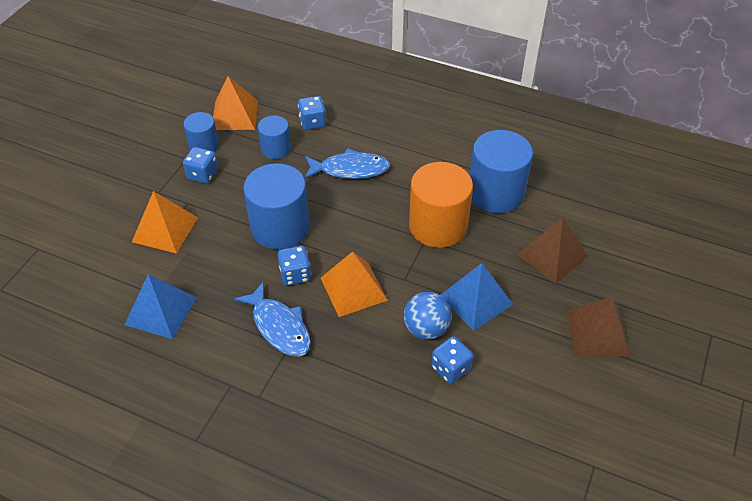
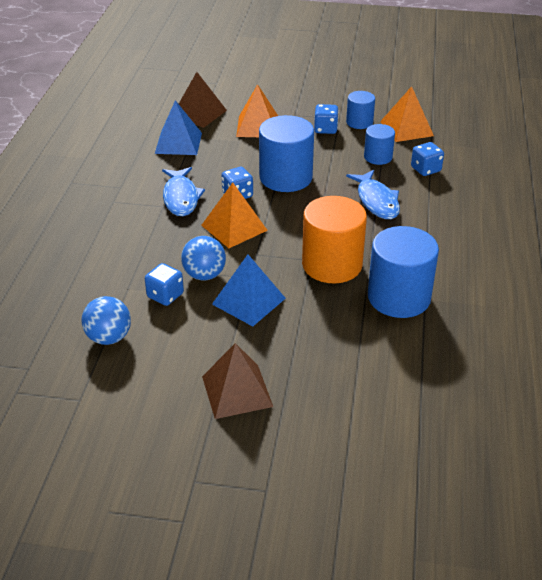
camera: 75 degrees right, 10 degrees down
(279, 327) = (181, 197): blue fish -> blue fish turned 45 degrees counterclockwise
(507, 429) = (109, 338): none -> blue ball
(552, 255) = (329, 348): brown pyramid -> brown pyramid (199, 113)

